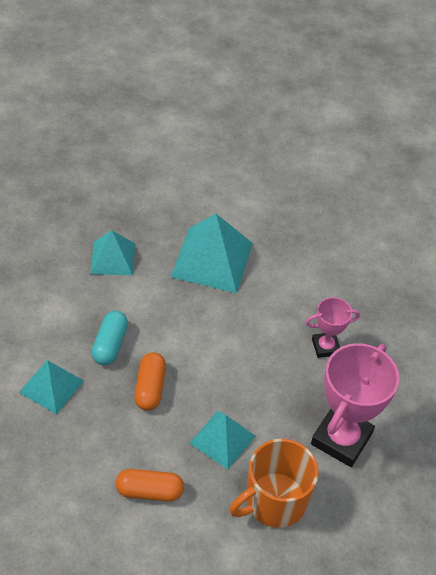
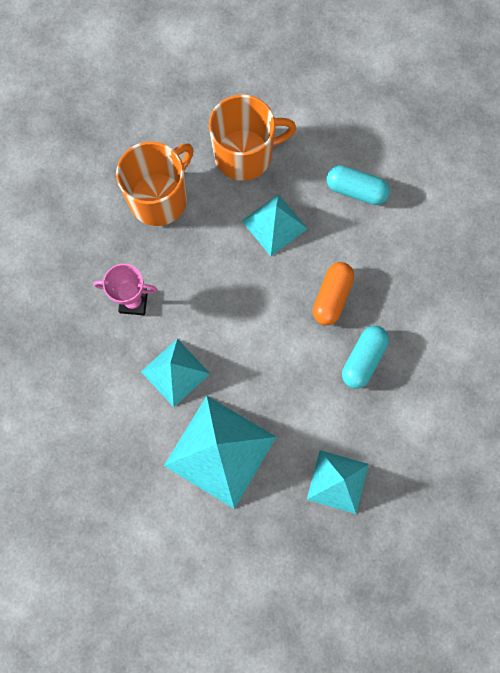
camera: 160 degrees left, 25 degrees up
(51, 386) = (432, 323): turquoise pyramid -> turquoise pyramid (175, 372)
(149, 491) = (356, 190): orange capsule -> turquoise capsule
(341, 439) = (159, 198): pink trophy -> orange mug

